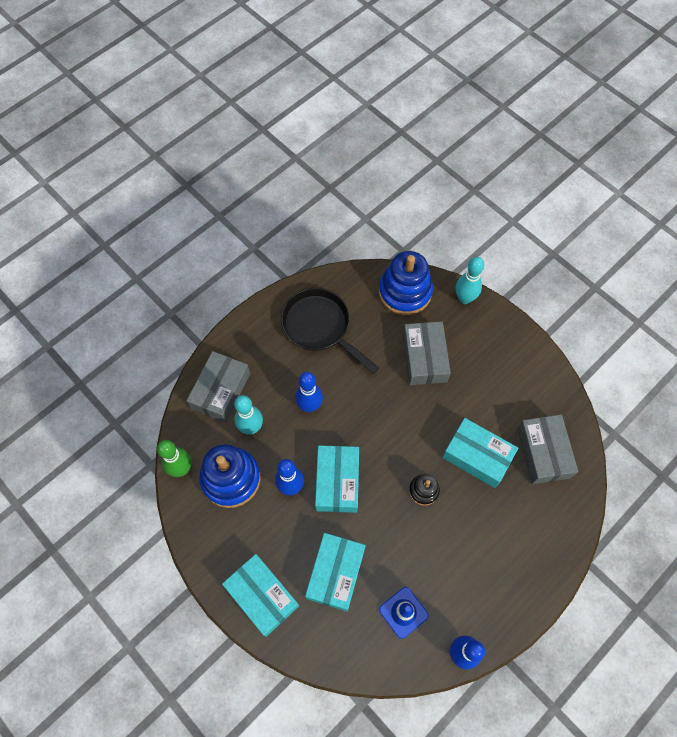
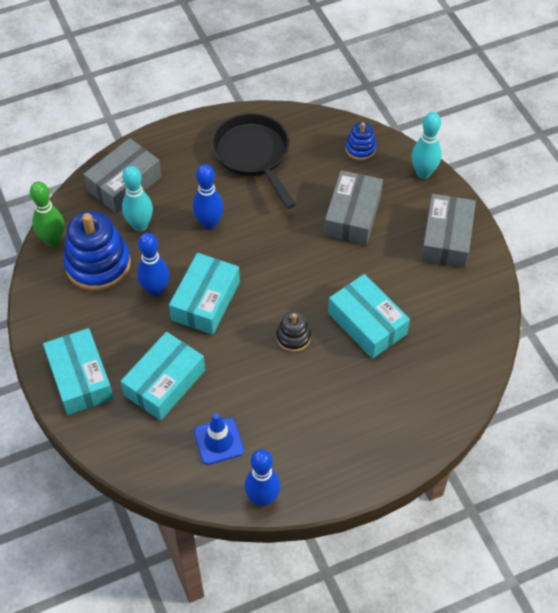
camera: 20 degrees right, 10 degrees down
(405, 292) = (360, 149): blue stacking toy -> blue stacking toy, size x0.50
(543, 452) = (442, 342): grey box -> grey box (446, 239)

